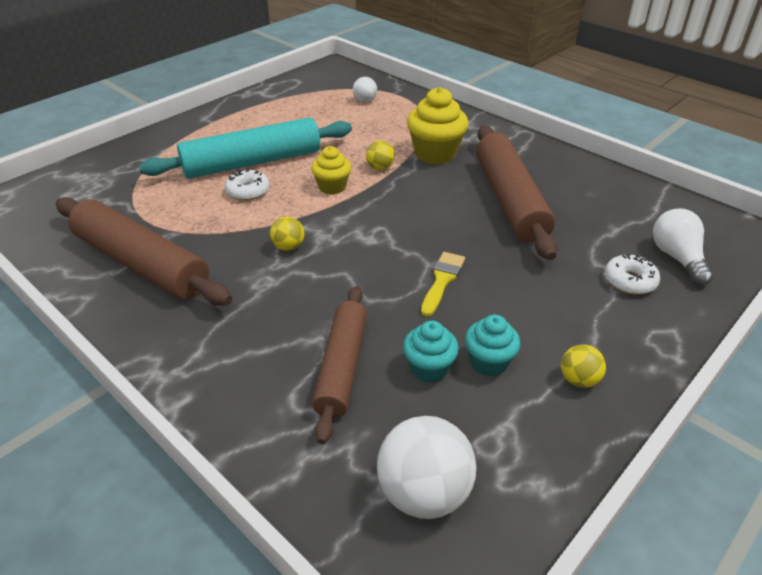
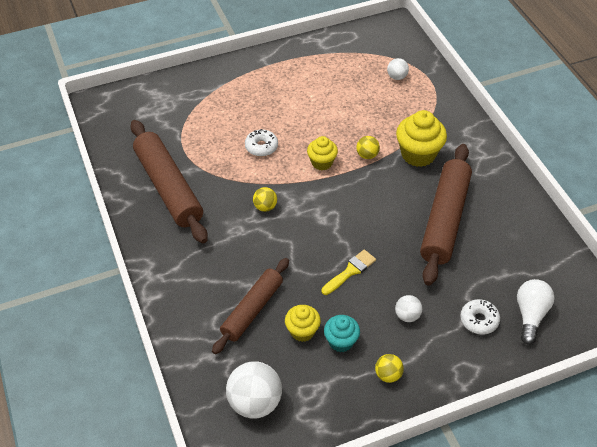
camera: 25 degrees right, 10 degrees up
(252, 162) = (277, 119): turquoise rolling pin -> none
(429, 368) = (302, 331): turquoise cupcake -> yellow cupcake
(546, 304) = (407, 316): none -> white ball

